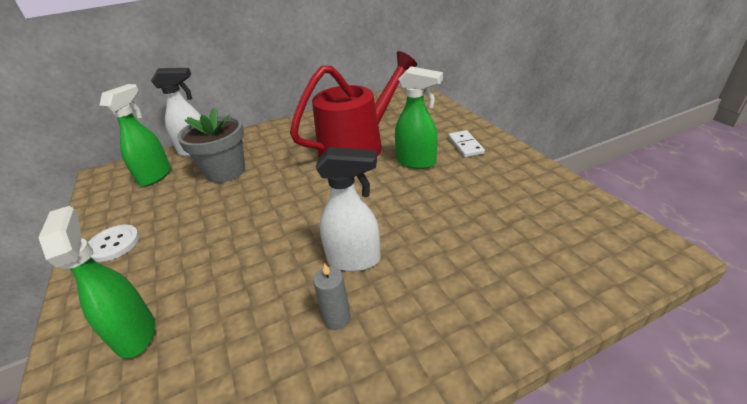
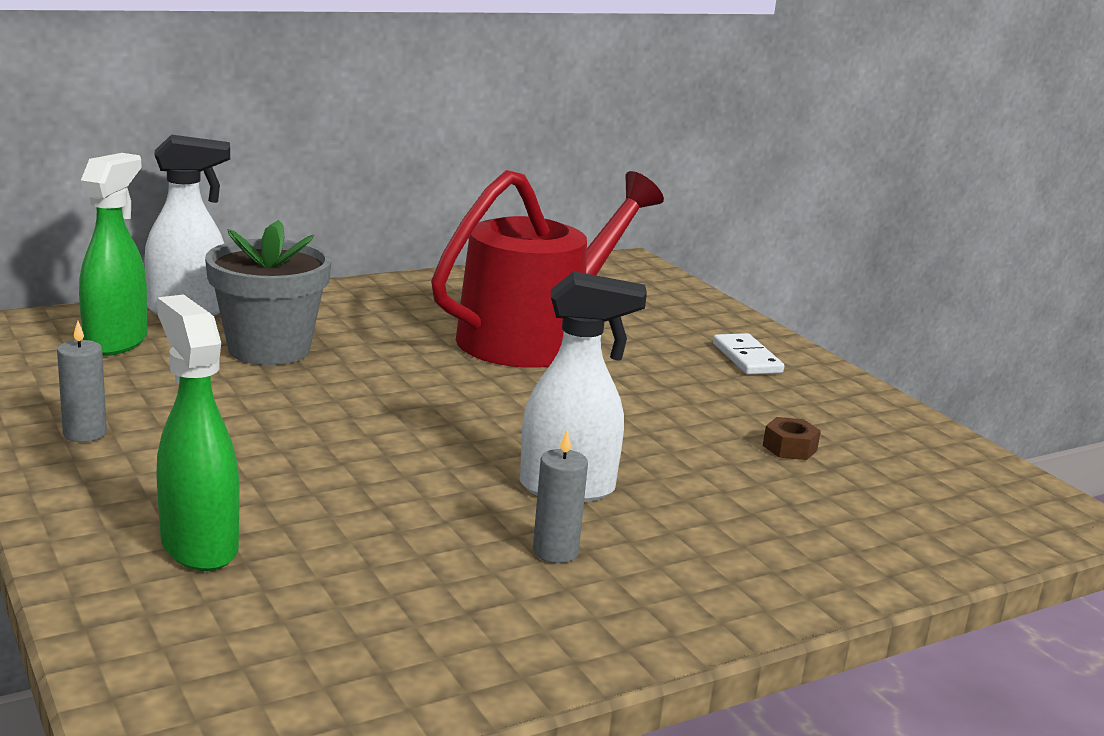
camera: 10 degrees left, 15 degrees down
(114, 244) = (85, 433): white button -> grey candle
(417, 162) = (657, 373): green spray bottle -> none
(485, 211) = (789, 448): none -> brown nut

